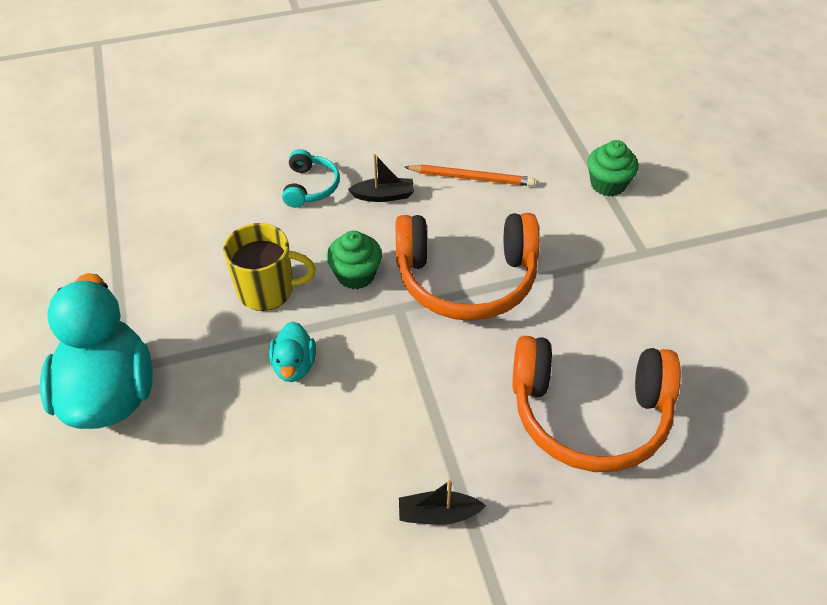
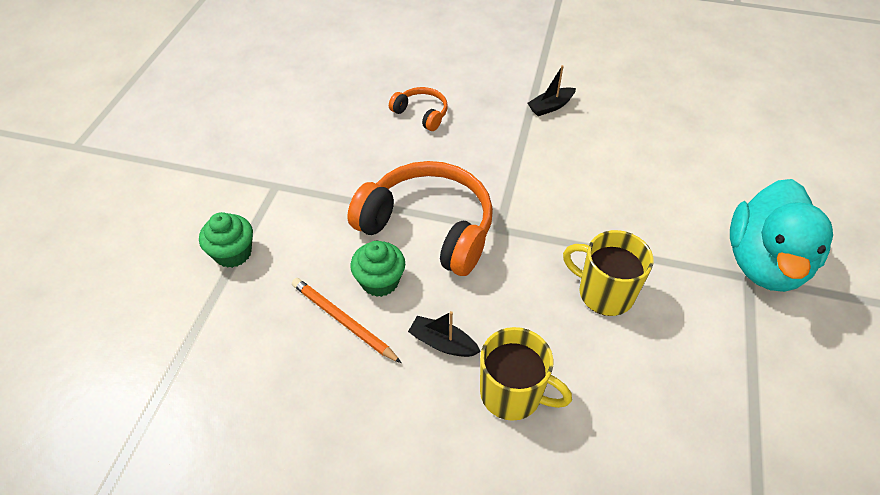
camera: 150 degrees left, 0 degrees up
(294, 365) = (605, 221): turquoise duck -> none
(310, 187) = (512, 394): turquoise headphones -> yellow mug
(356, 275) = (518, 272): green cupcake -> green cupcake (380, 281)
(438, 514) = (550, 106): black boat -> black boat turned 120 degrees clockwise
(589, 413) = (421, 114): orange headphones -> orange headphones, size x0.48

